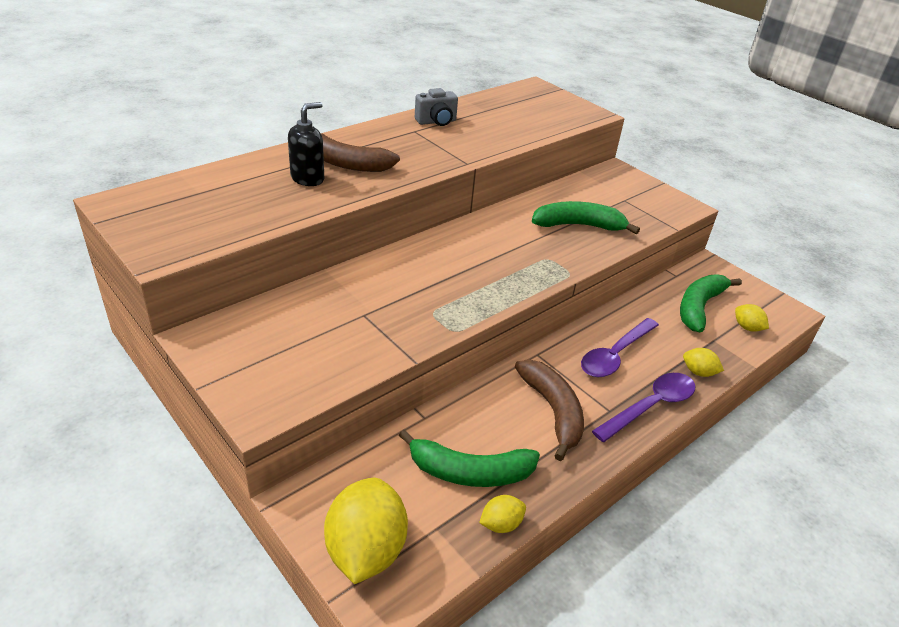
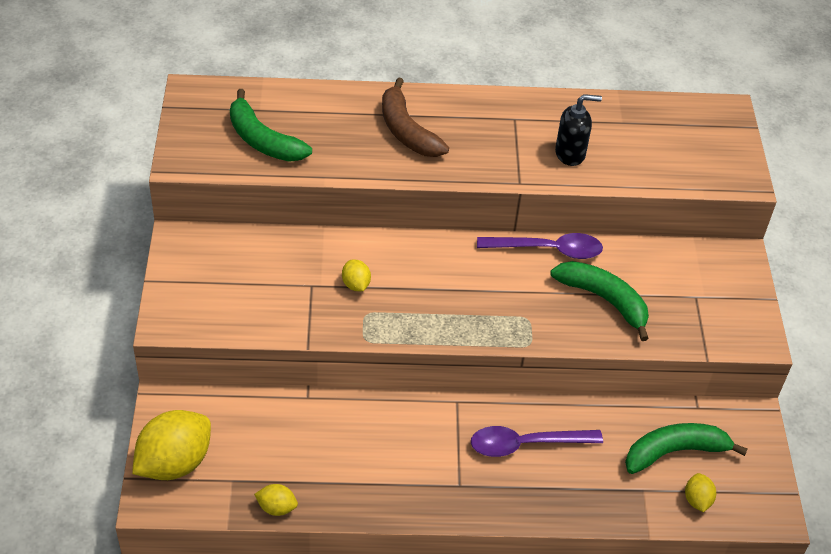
camera: 40 degrees right, 10 degrees up
(308, 178) = (357, 134): black soap dispenser -> black soap dispenser (570, 154)
(436, 122) = (550, 116): grey camera -> none
(469, 472) = (295, 458): green banana -> green banana (262, 140)
(553, 411) = (411, 455): brown banana -> none
(651, 406) = (499, 505): purple spoon -> purple spoon (548, 250)
(698, 372) = (584, 506): yellow lemon -> yellow lemon (356, 284)

